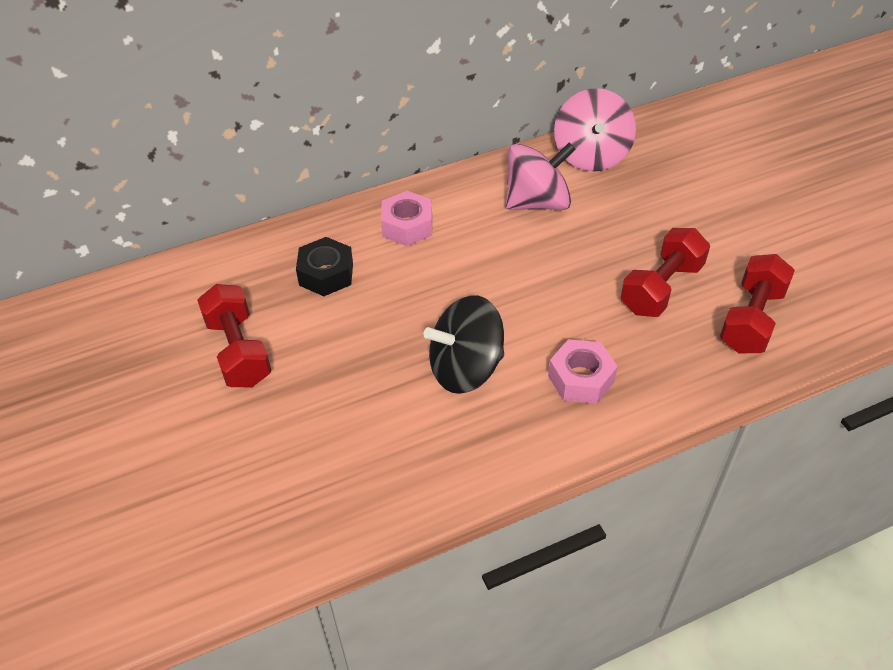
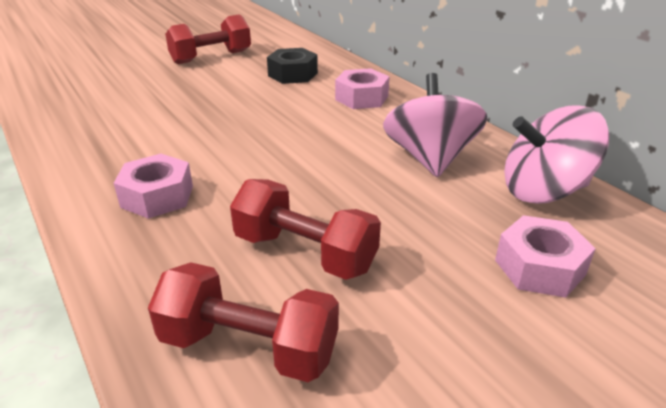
camera: 80 degrees right, 15 degrees down
(465, 368) = (182, 135): black spinning top -> none
(537, 202) = (430, 158): pink spinning top -> pink spinning top turned 150 degrees counterclockwise
(676, 182) = (539, 267): none -> pink nut

